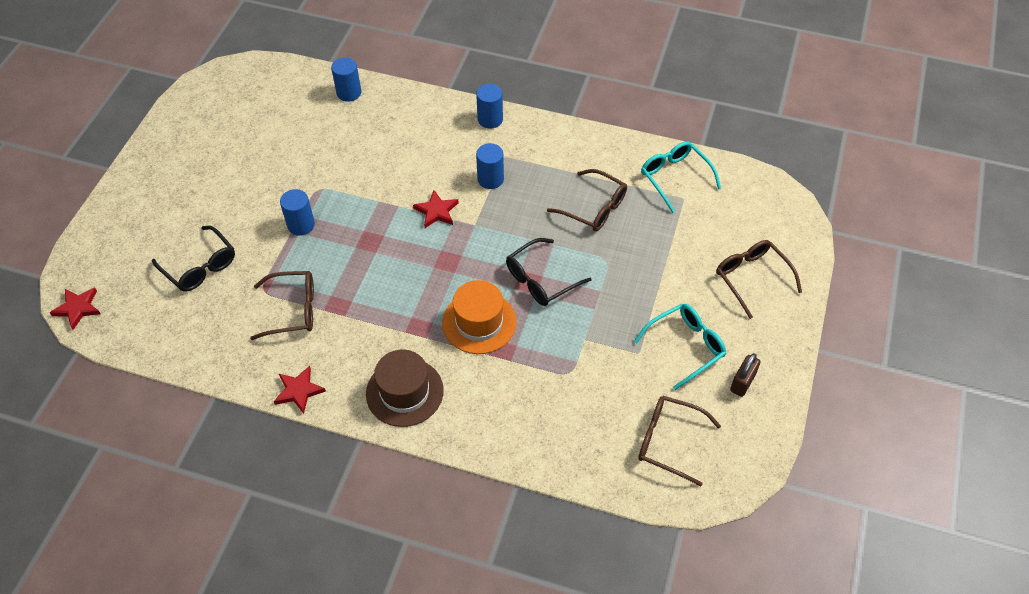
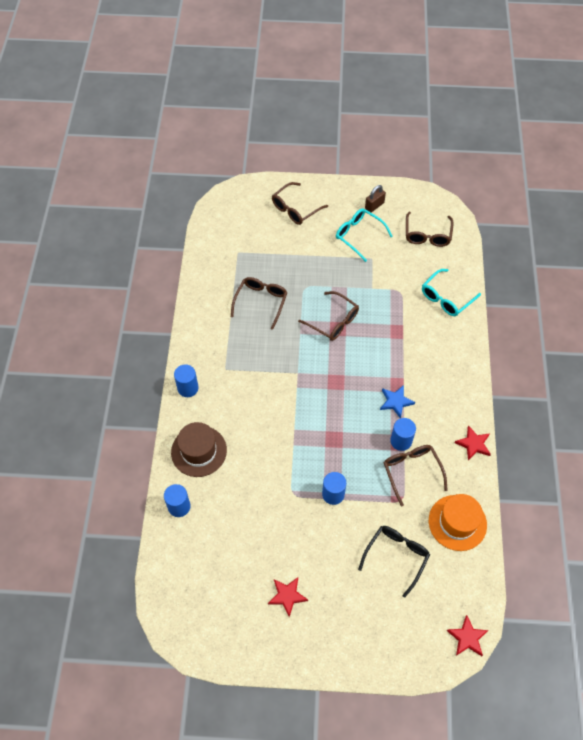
camera: 105 degrees left, 5 degrees up
(394, 319) = (396, 402): none -> blue star
(404, 392) = (449, 379): brown hat -> brown hat (199, 451)
(436, 211) = (292, 401): red star -> red star (287, 596)
(479, 322) = (380, 350): orange hat -> orange hat (457, 522)
(490, 179) = (251, 373): blue cylinder -> blue cylinder (401, 441)
(541, 280) = (333, 321): black glasses -> brown glasses
(675, 177) = (220, 259): turquoise glasses -> turquoise glasses (446, 298)
(742, 382) = (374, 206): brown padlock -> brown padlock turned 60 degrees counterclockwise

